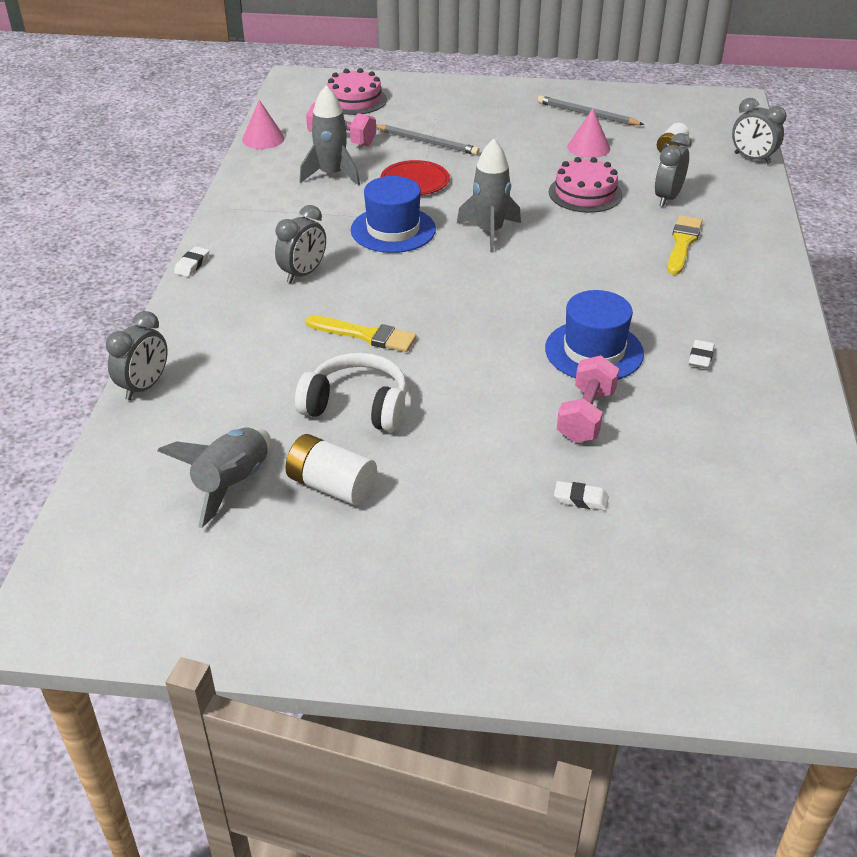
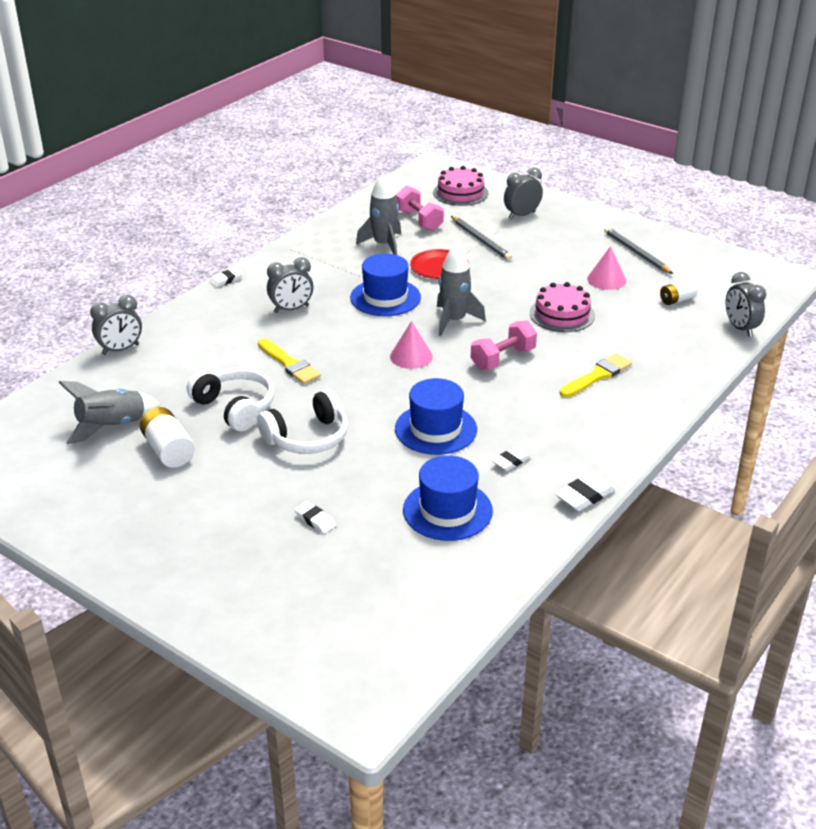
camera: 30 degrees right, 5 degrees down
(263, 139) = (363, 205): pink cone -> pink cone (411, 356)
(473, 410) = (307, 437): none -> white headphones
(586, 416) = (380, 469): pink dumbbell -> pink dumbbell (503, 359)
(667, 198) = (626, 338): grey clock -> grey clock (521, 215)
(698, 432) = (447, 510): none -> blue hat
(802, 366) = (585, 496): none -> white eraser

